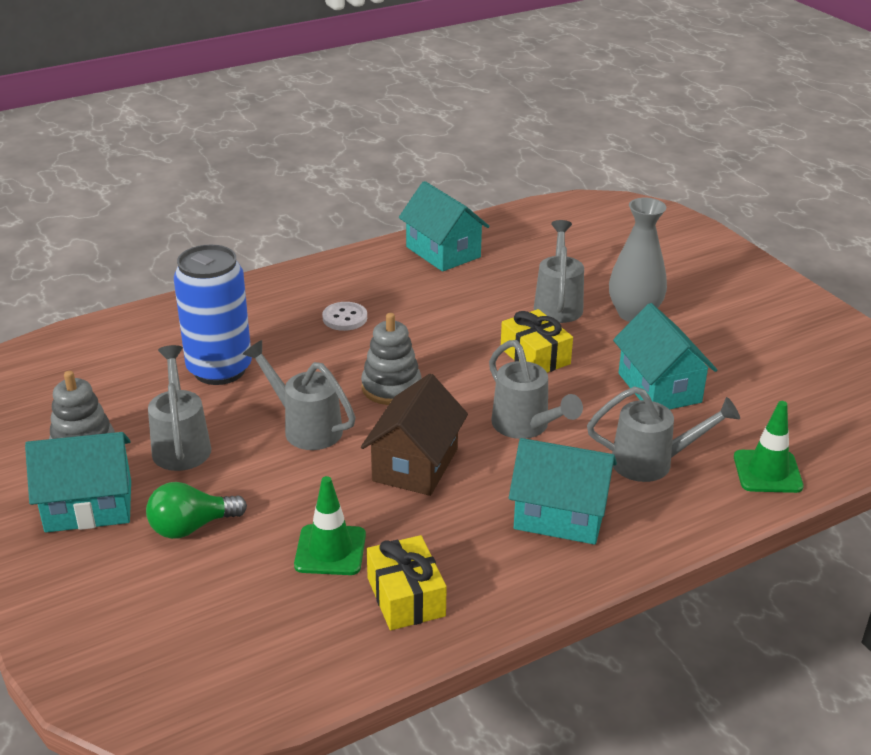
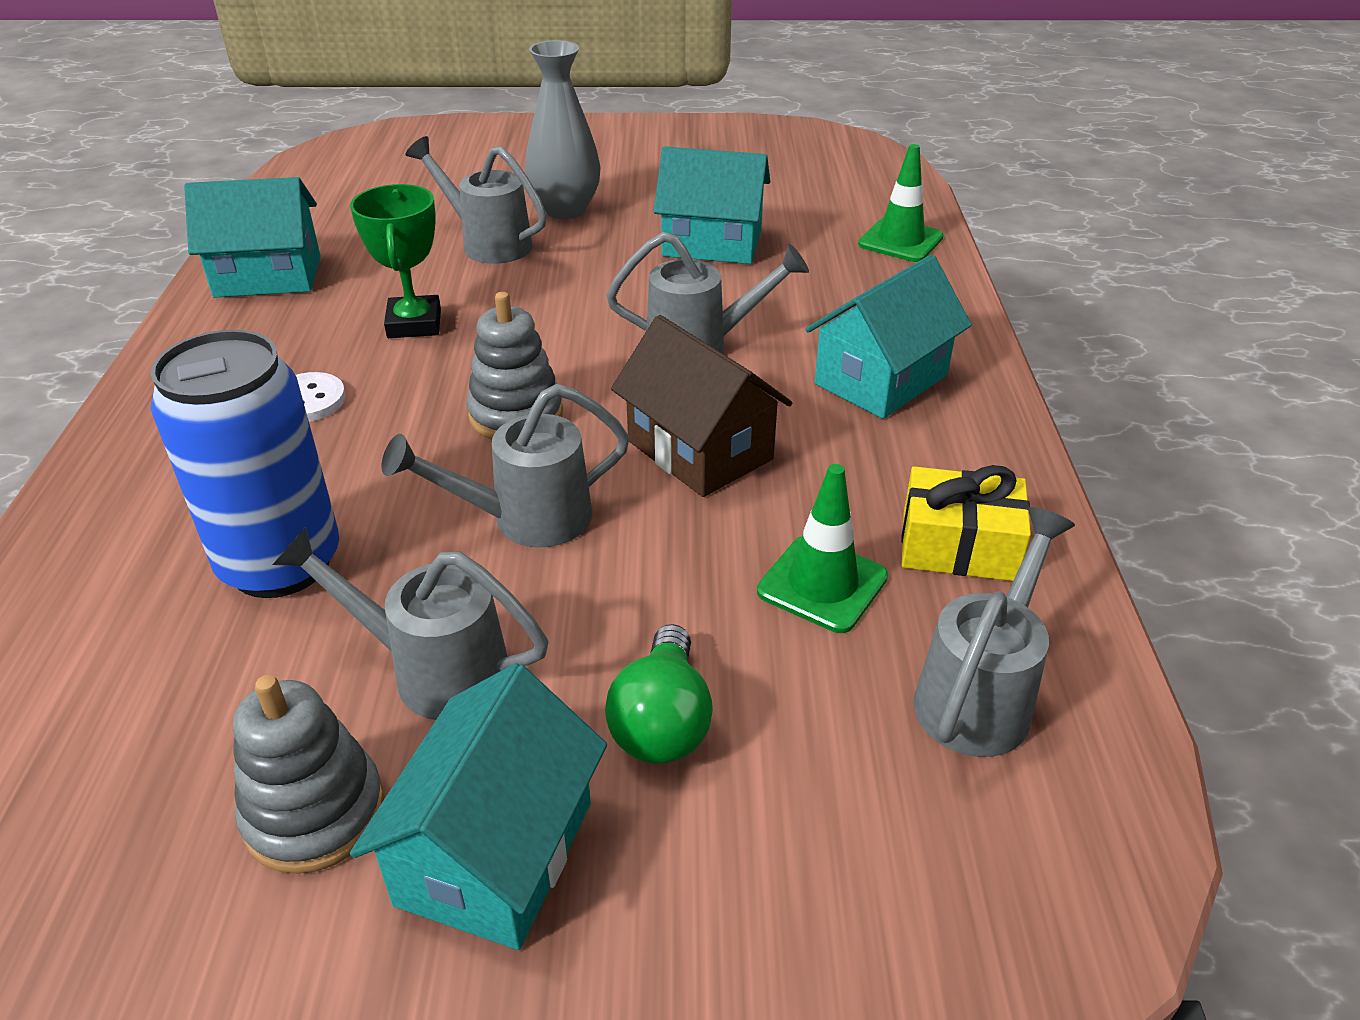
camera: 60 degrees left, 5 degrees up
(445, 317) = (414, 324): none -> green trophy
(535, 356) = (571, 292): yellow gift -> none
(653, 463) = (835, 293): grey watering can -> grey watering can (980, 694)

